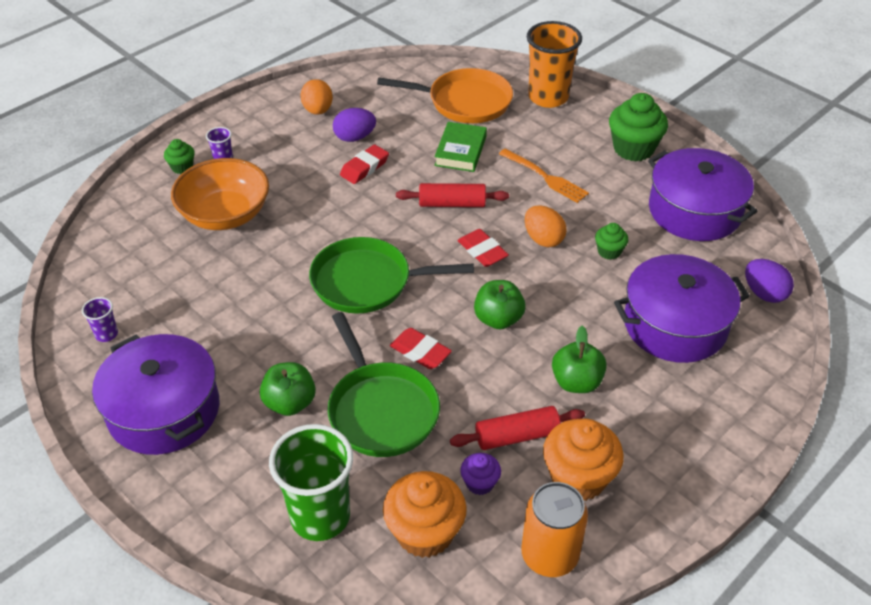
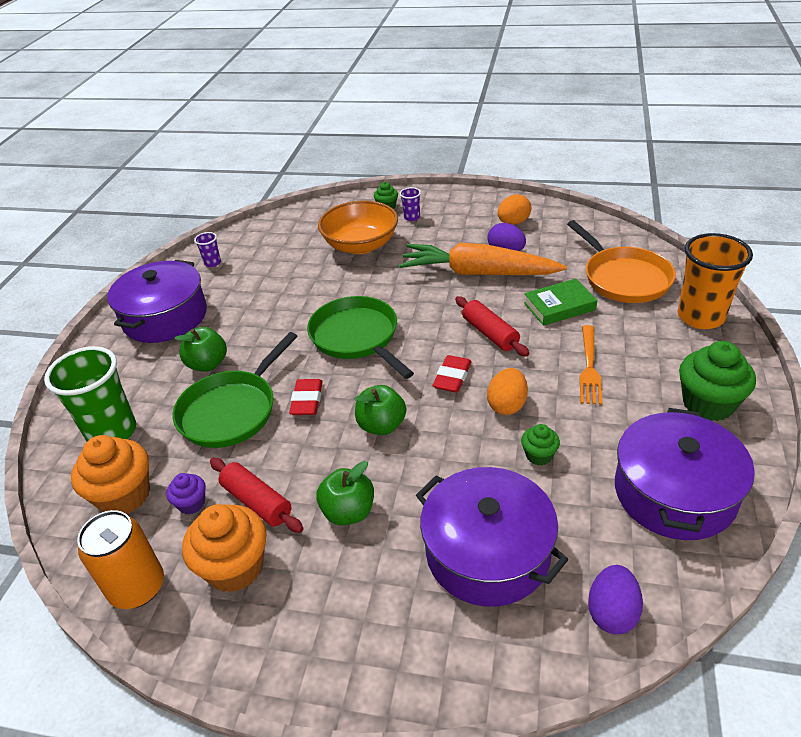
camera: 60 degrees right, 5 degrees down
(364, 168) = (478, 273): red eraser -> orange carrot

